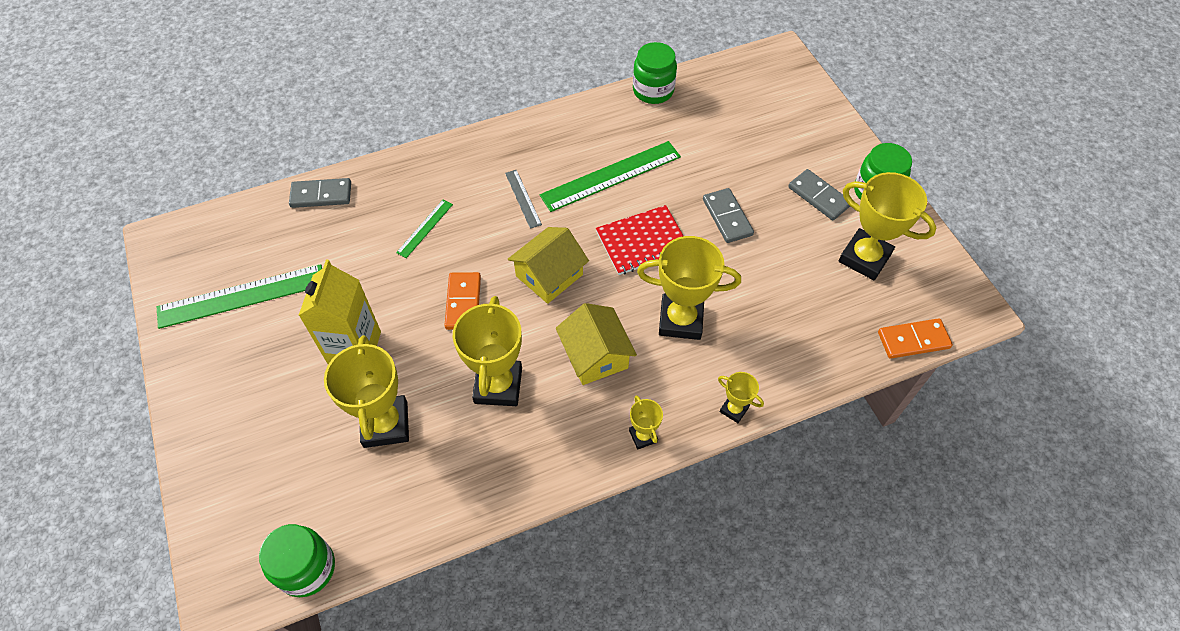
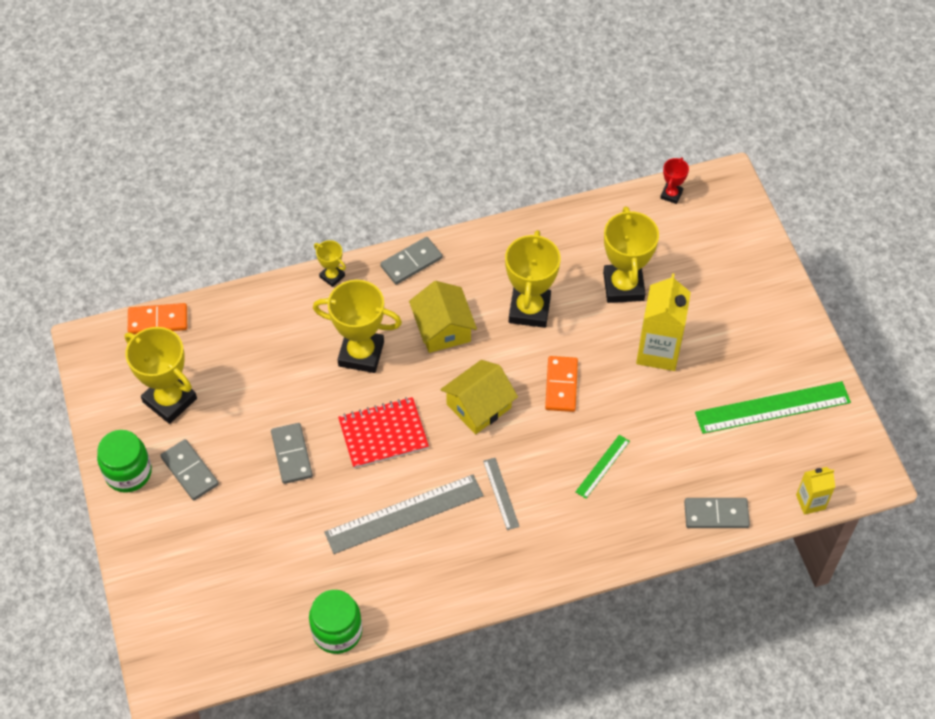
camera: 175 degrees left, 0 degrees up
(228, 211) = (810, 502): none -> yellow carton
(306, 568) = (671, 195): green jar -> red trophy
(611, 176) = (404, 513): green ruler -> grey ruler
(643, 436) = (411, 262): yellow trophy -> grey domino

